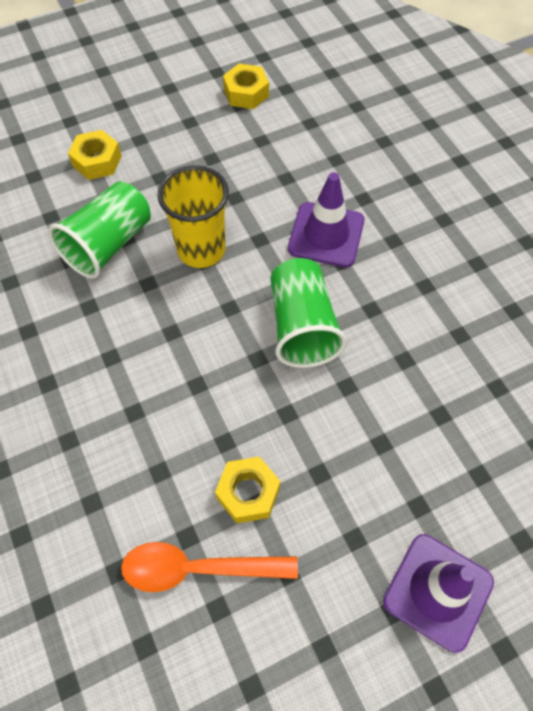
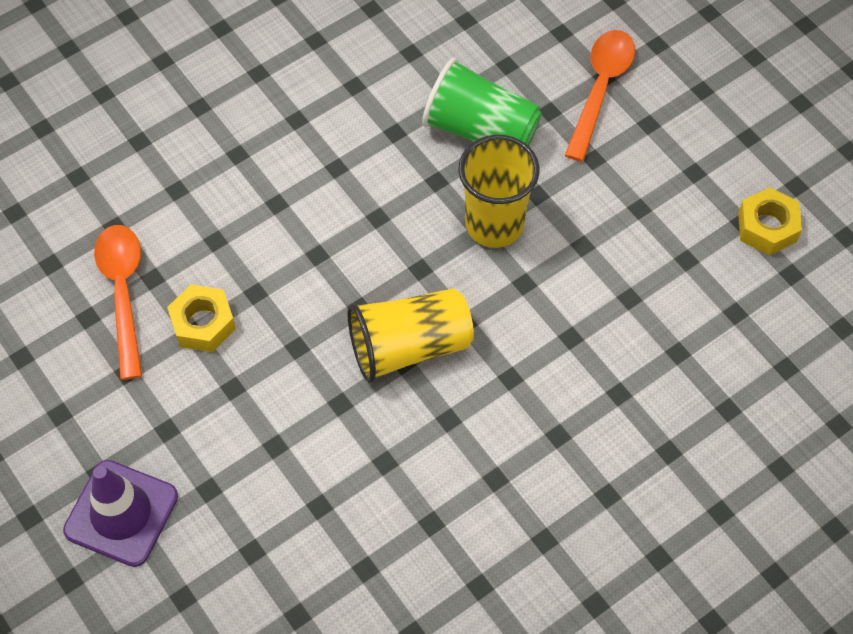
camera: 80 degrees right, 0 degrees up
(97, 161) = (600, 88): yellow nut -> orange spoon
(302, 326) = (409, 346): green cup -> yellow cup
(326, 235) = (548, 356): purple traffic cone -> none

